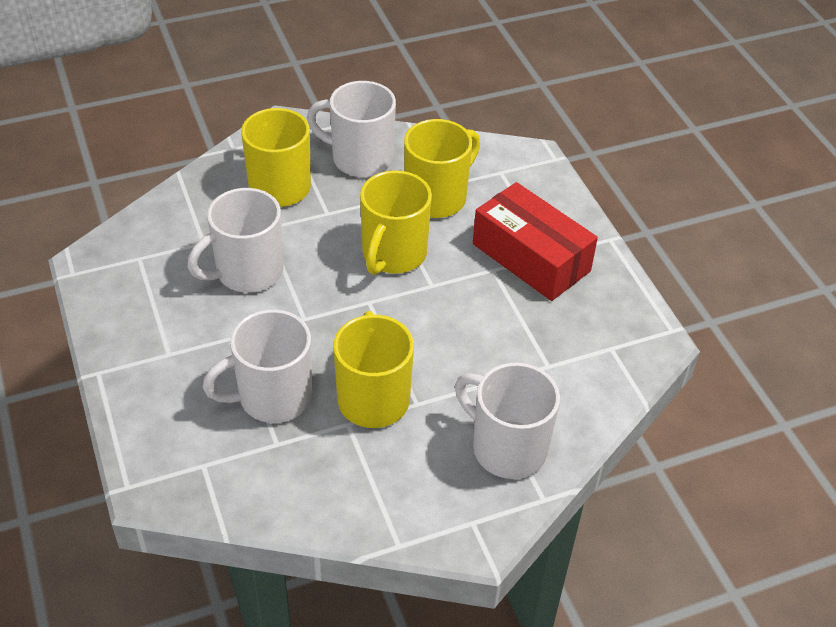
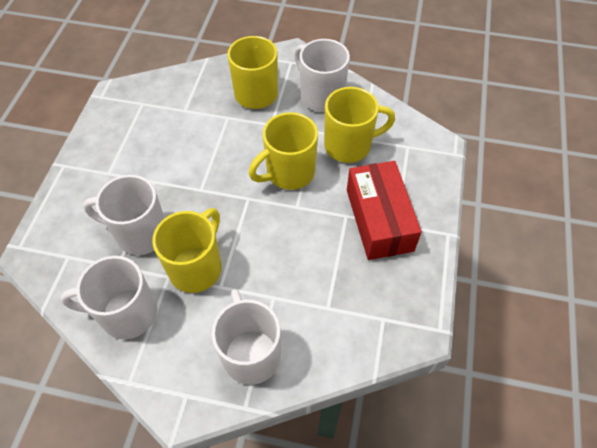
camera: 35 degrees right, 10 degrees up
(247, 272) = (192, 142): white mug -> white mug (126, 314)

